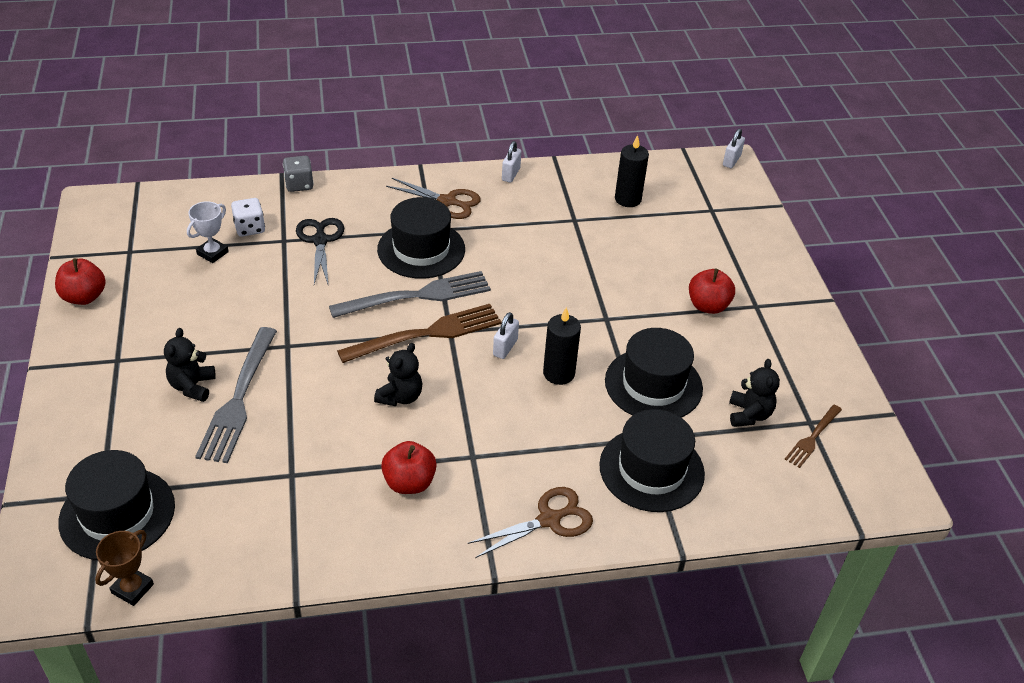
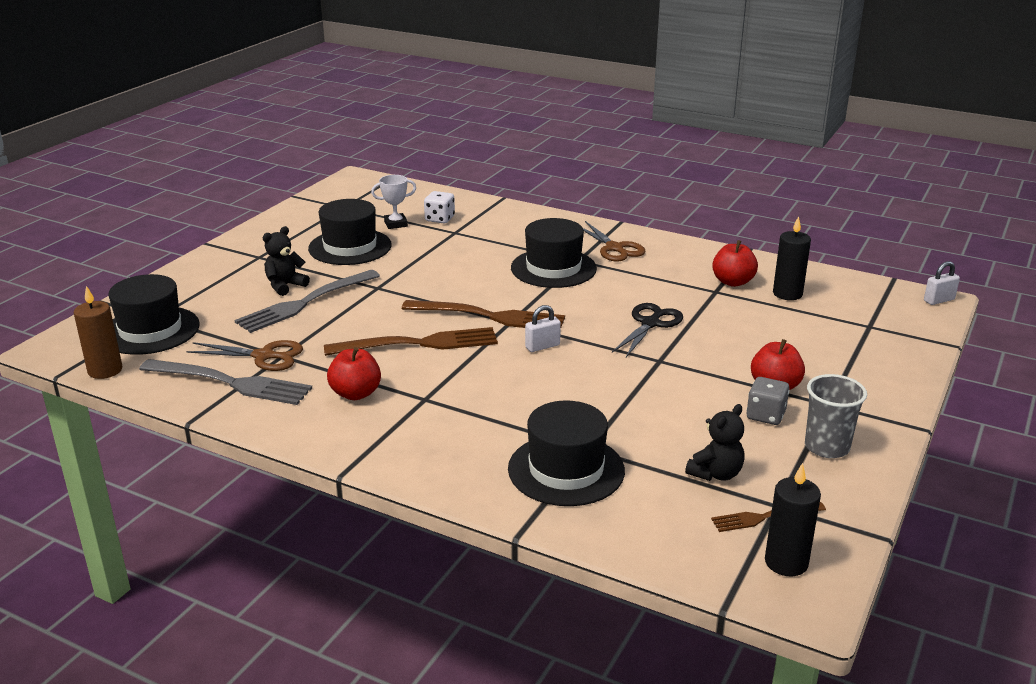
camera: 40 degrees right, 15 degrees down
(84, 297) = (284, 220): red apple -> red apple (732, 282)
(132, 588) = (105, 370): brown trophy -> brown candle
(299, 184) = (508, 206): grey dice -> grey dice (765, 415)
(320, 241) = (481, 240): black scissors -> black scissors (650, 324)
(400, 397) = (418, 344): black teddy bear -> brown fork
(417, 296) = (512, 293): grey fork -> grey fork (230, 383)
(511, 174) = (694, 248): white padlock -> none
(549, 520) = (431, 462): brown scissors -> brown scissors (264, 356)
(559, 373) = (567, 378): black candle -> black candle (786, 562)
(653, 384) = (645, 417): black hat -> black hat (350, 247)
(791, 349) = (827, 447): none -> grey cup

